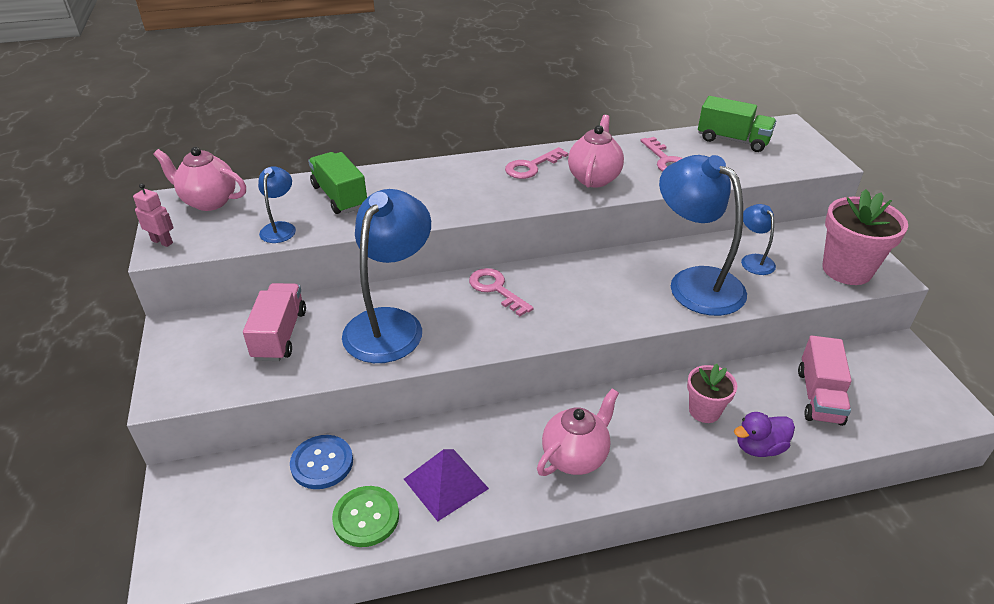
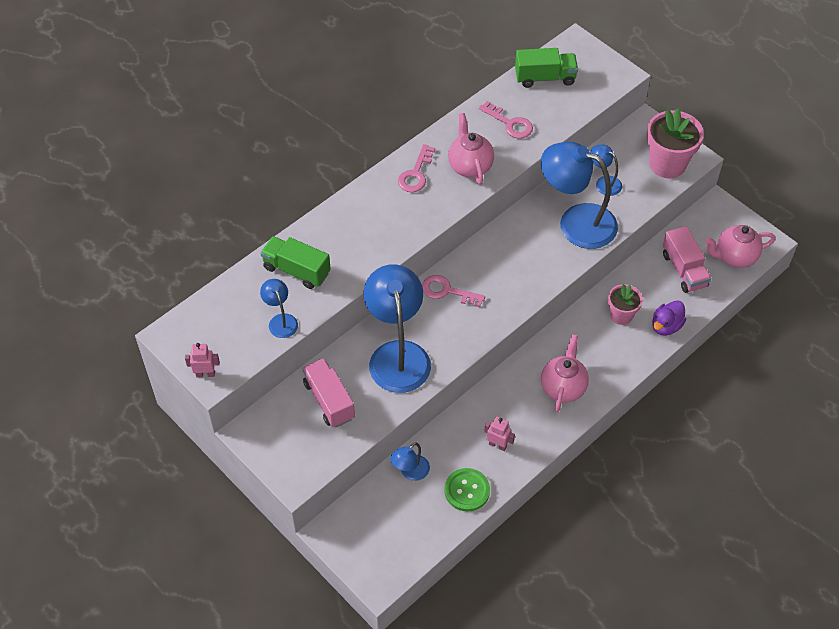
camera: 30 degrees left, 15 degrees up
(209, 201) = (199, 321): pink teapot -> pink teapot (734, 257)
(322, 463) = (410, 472): blue button -> blue lamp
(446, 483) = (497, 445): purple pyramid -> pink robot

